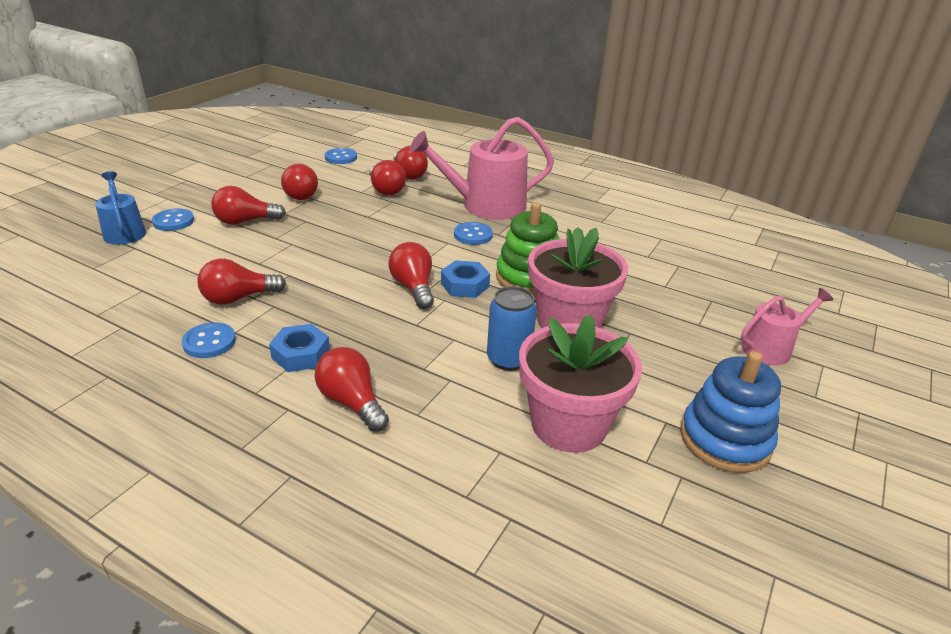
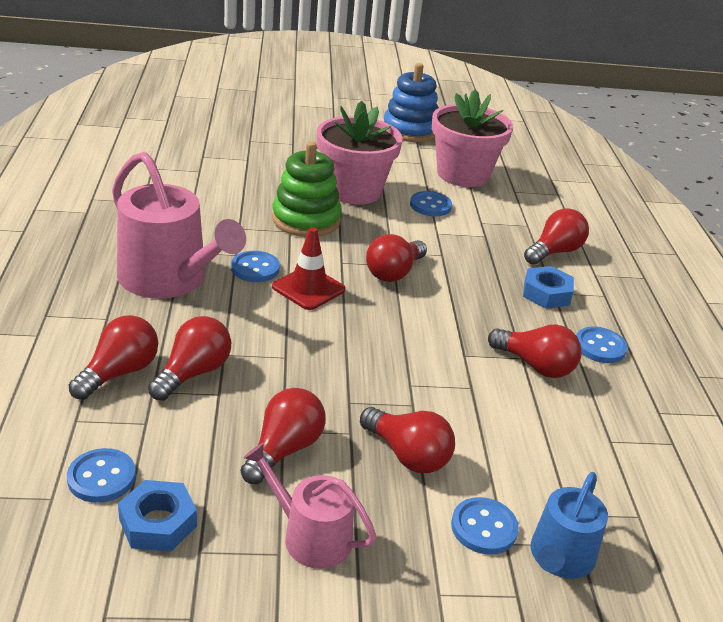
camera: 125 degrees left, 0 degrees up
(352, 402) = (554, 252): red light bulb -> red light bulb turned 150 degrees counterclockwise
(429, 246) = (308, 288): none -> red traffic cone
(465, 285) = (357, 248): blue nut -> blue nut (158, 523)
(508, 359) = (430, 205): blue can -> blue button
(771, 348) = (294, 119): pink watering can -> pink watering can (310, 536)

